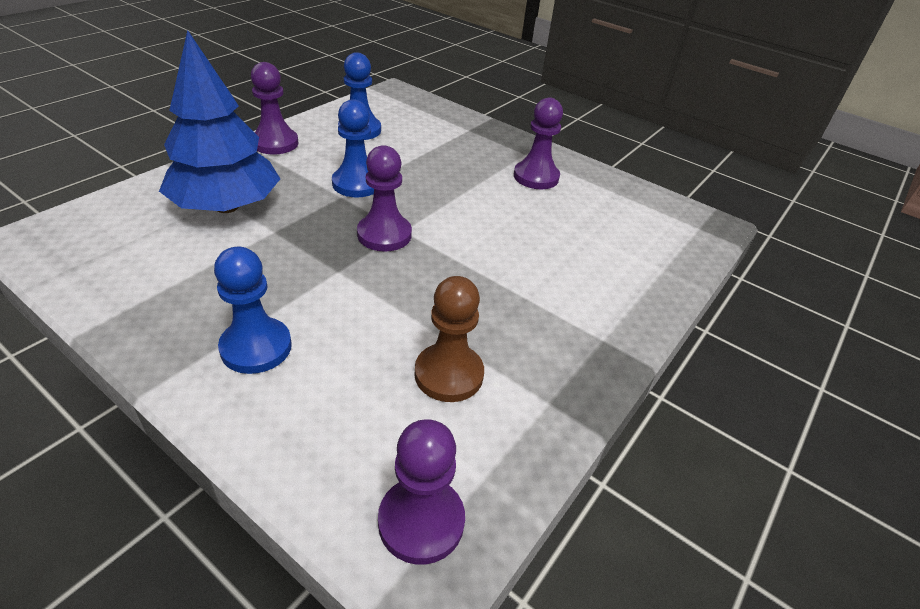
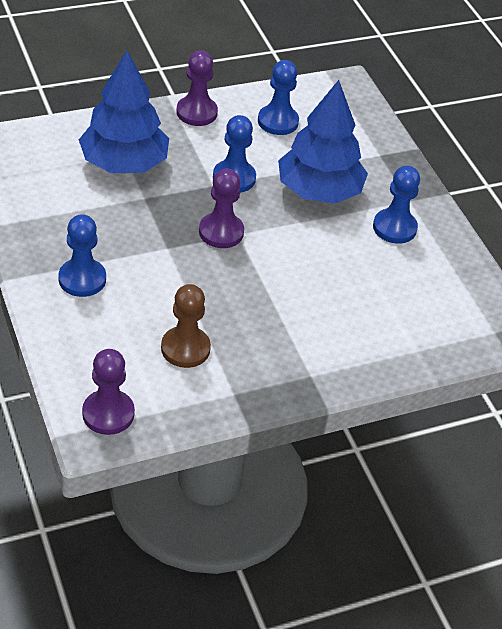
camera: 30 degrees right, 5 degrees up
(445, 170) = (318, 191): none -> blue tree
(536, 177) = (394, 228): purple pawn -> blue pawn

